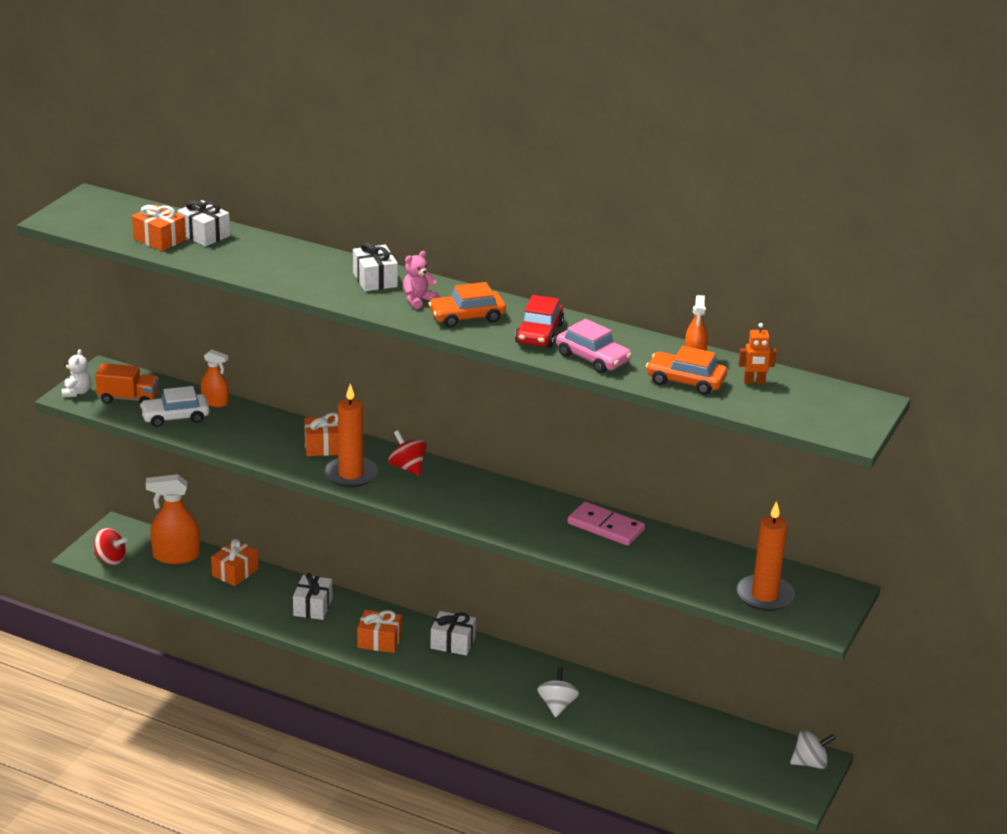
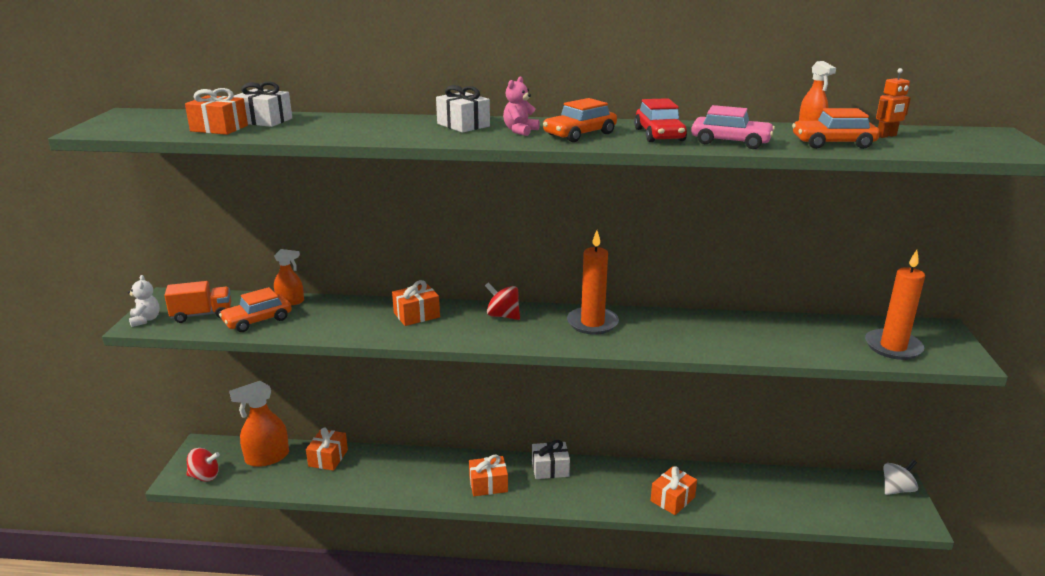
camera: 20 degrees left, 5 degrees down
(175, 417) = (257, 320): white car -> orange car
(313, 607) = (413, 470): white gift -> none
(350, 474) = (456, 332): orange candle -> orange candle (592, 323)
(557, 705) = (672, 499): white spinning top -> orange gift
(605, 527) = (710, 324): pink domino -> none

